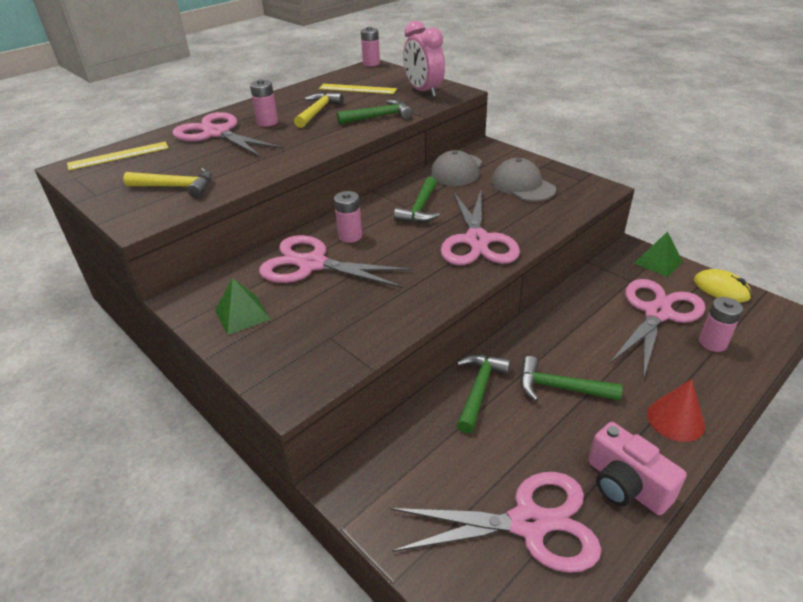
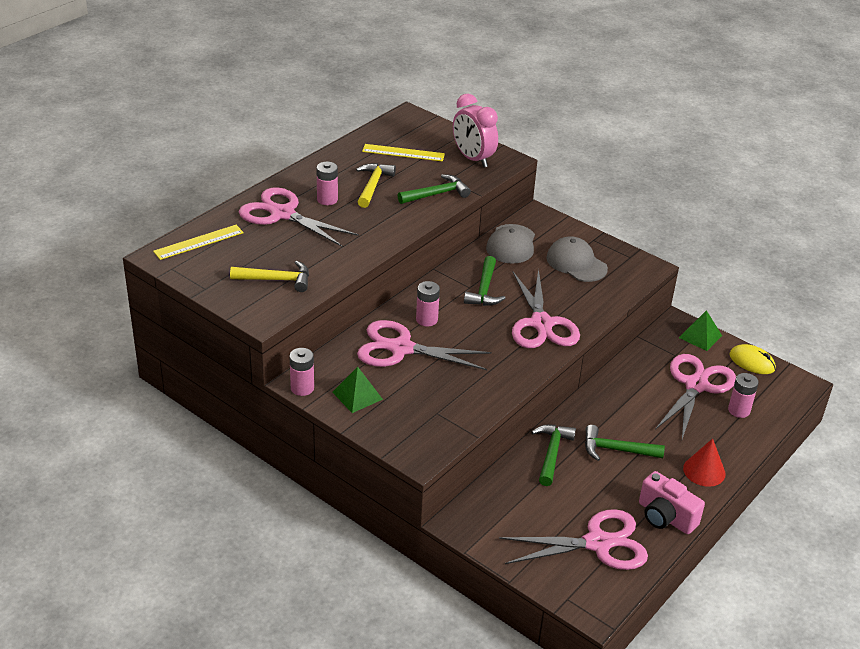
camera: 10 degrees left, 0 degrees up
(371, 63) = (406, 112): pink battery -> pink battery (302, 388)

